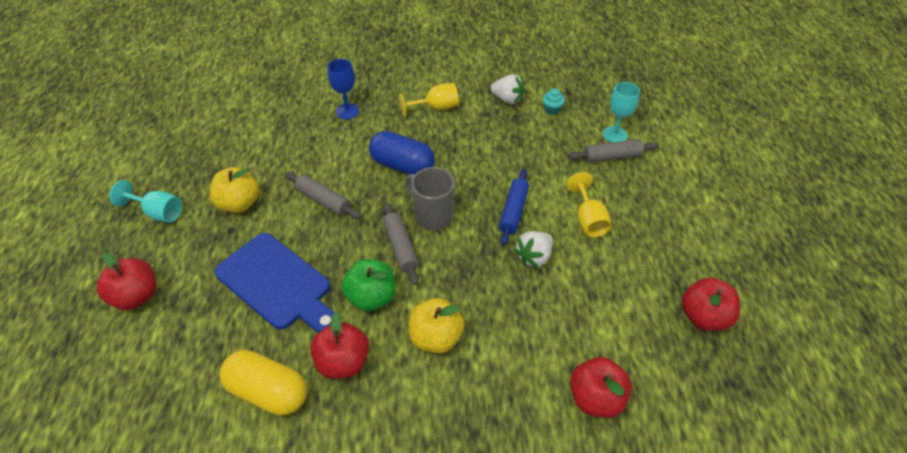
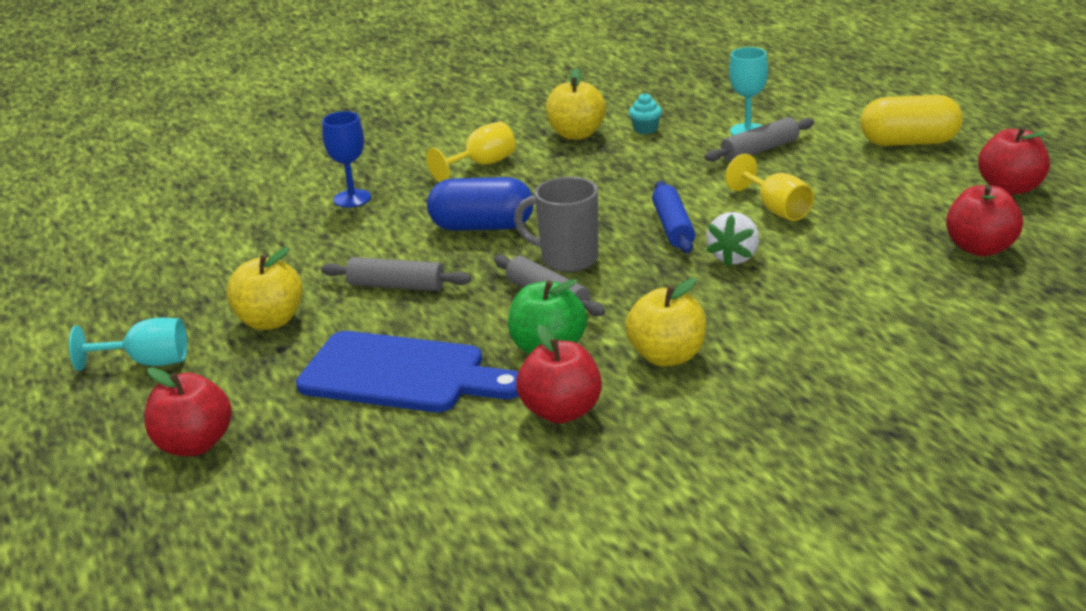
camera: 20 degrees left, 20 degrees down
(268, 392) = (480, 466): yellow capsule -> yellow capsule (909, 142)
(507, 99) = (576, 134): white strawberry -> yellow apple
(595, 398) = (909, 345): red apple -> red apple (1011, 188)

